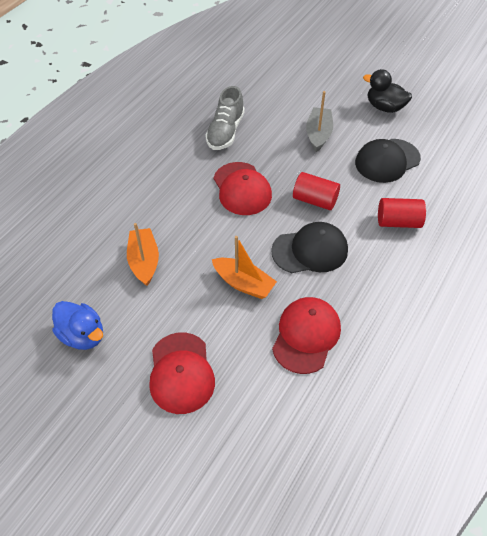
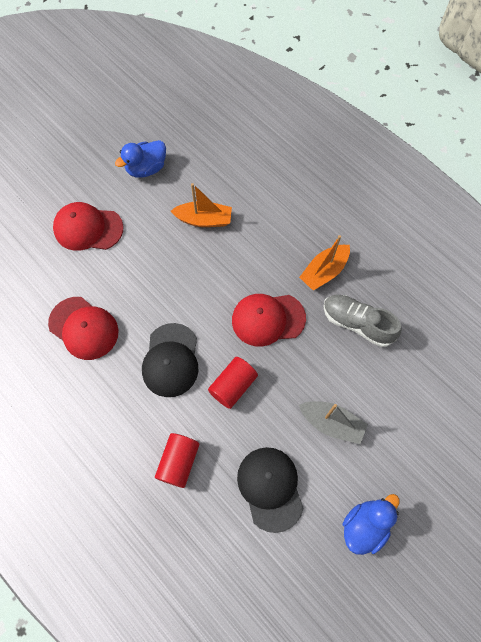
camera: 105 degrees right, 15 degrees up
(243, 283) = (154, 292): orange boat -> orange boat (324, 271)
(384, 107) = (364, 525): black duck -> blue duck

